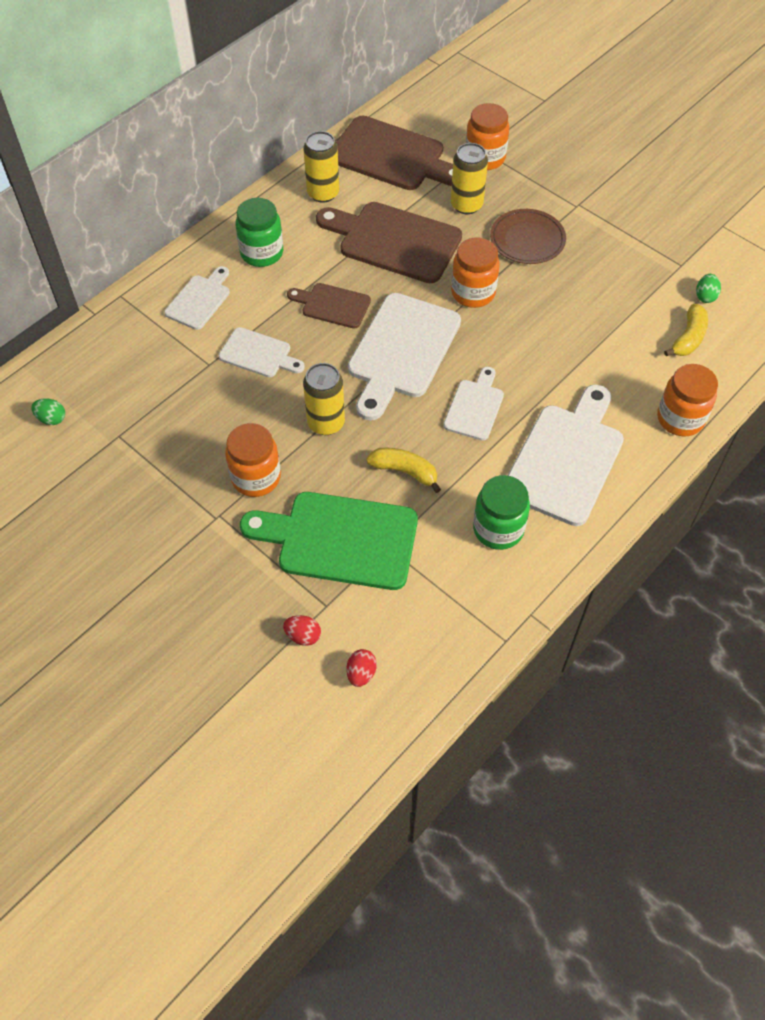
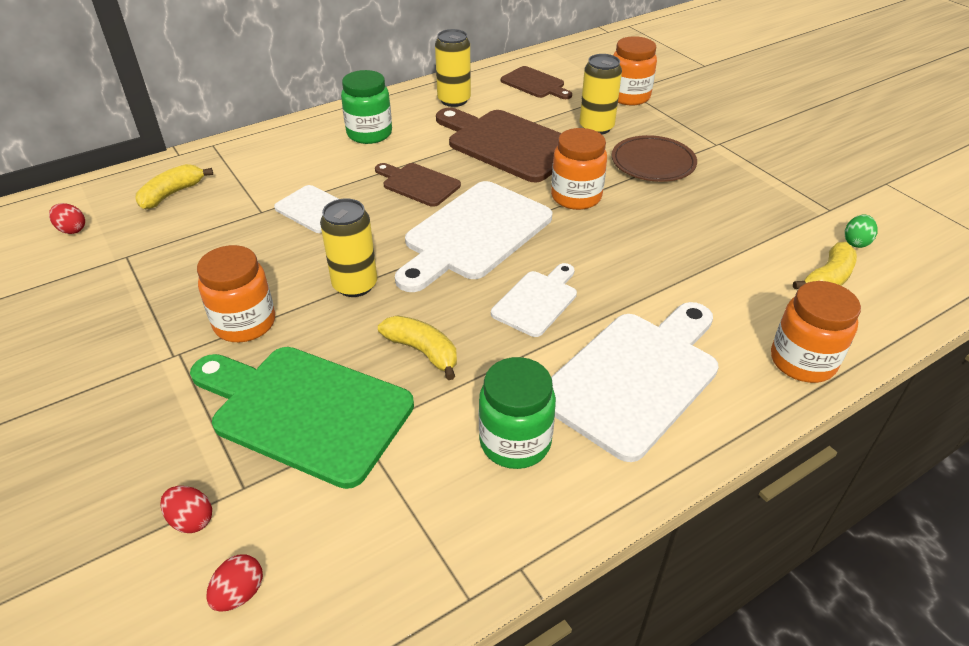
camera: 15 degrees right, 15 degrees down
(52, 419) = (72, 229): green egg -> red egg
(117, 361) = (172, 194): none -> yellow banana
(199, 300) = (286, 159): white cutting board -> none
(392, 156) = (535, 84): brown cutting board -> brown cutting board, size x0.54

